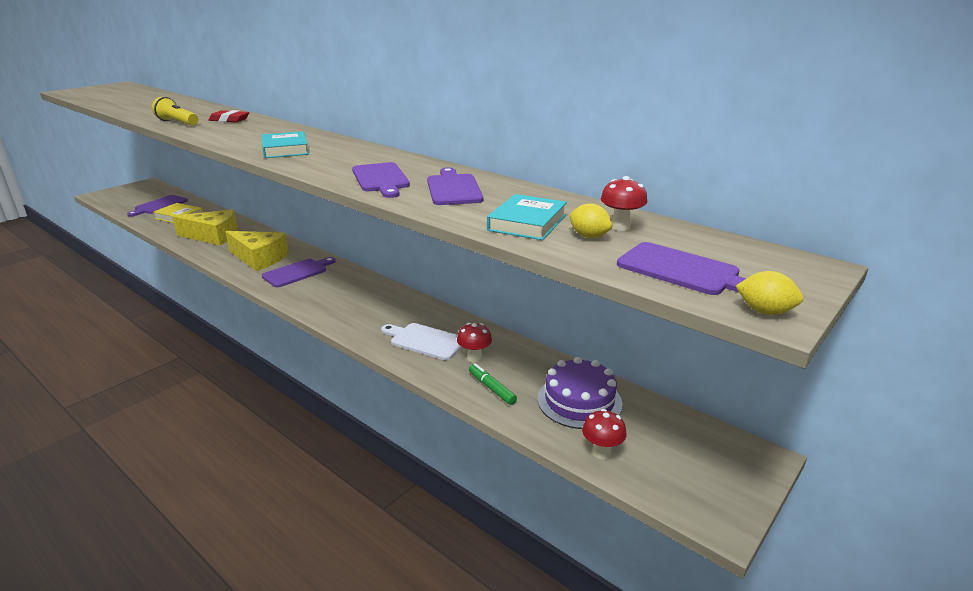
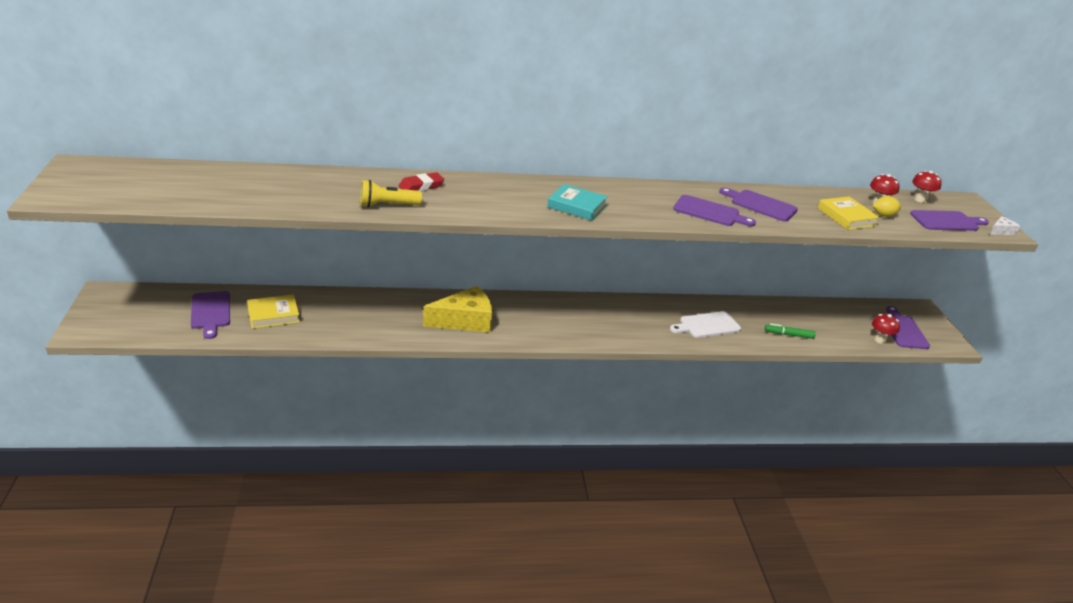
camera: 50 degrees left, 5 degrees up
(213, 236) = (368, 319): yellow cheese -> none
(297, 272) = (523, 318): purple cutting board -> purple cutting board (903, 330)
(474, 358) = (749, 322): red mushroom -> red mushroom (920, 200)
(527, 223) = (846, 217): turquoise book -> yellow book
(579, 401) = (830, 319): purple cake -> none
(764, 311) = (1001, 231): yellow lemon -> white cheese

